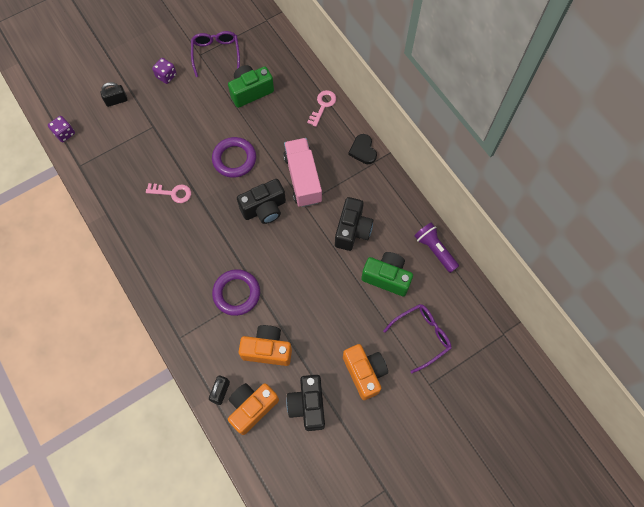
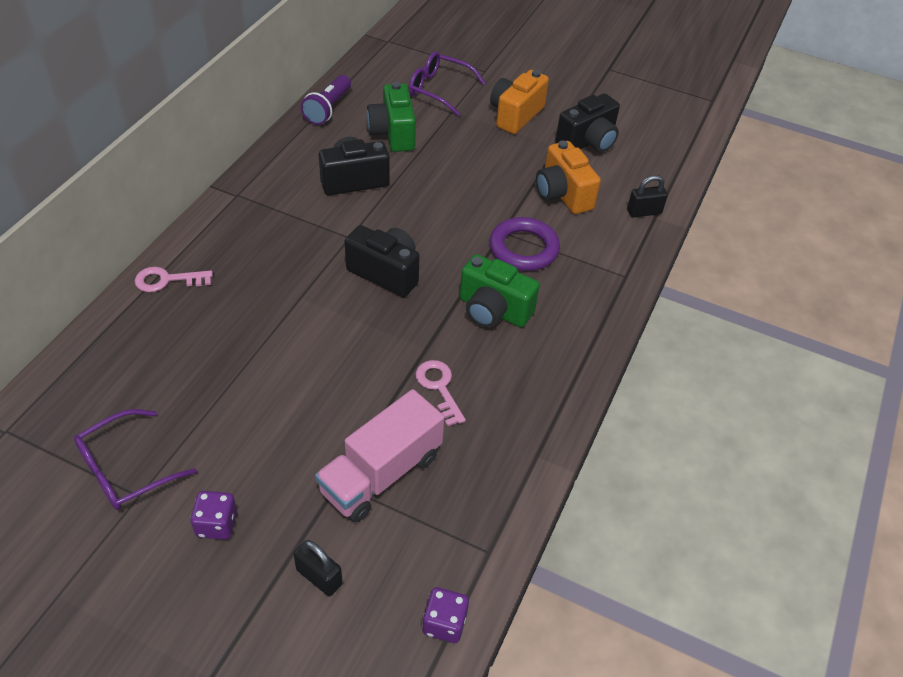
camera: 125 degrees left, 20 degrees down
(234, 159) = (329, 341): purple ring -> none
(250, 91) = (186, 379): green camera -> green camera (493, 310)
(252, 407) = (633, 181): orange camera -> none
(303, 179) = (310, 253): pink truck -> pink truck (381, 473)
(363, 150) = (224, 211): black heart -> none

